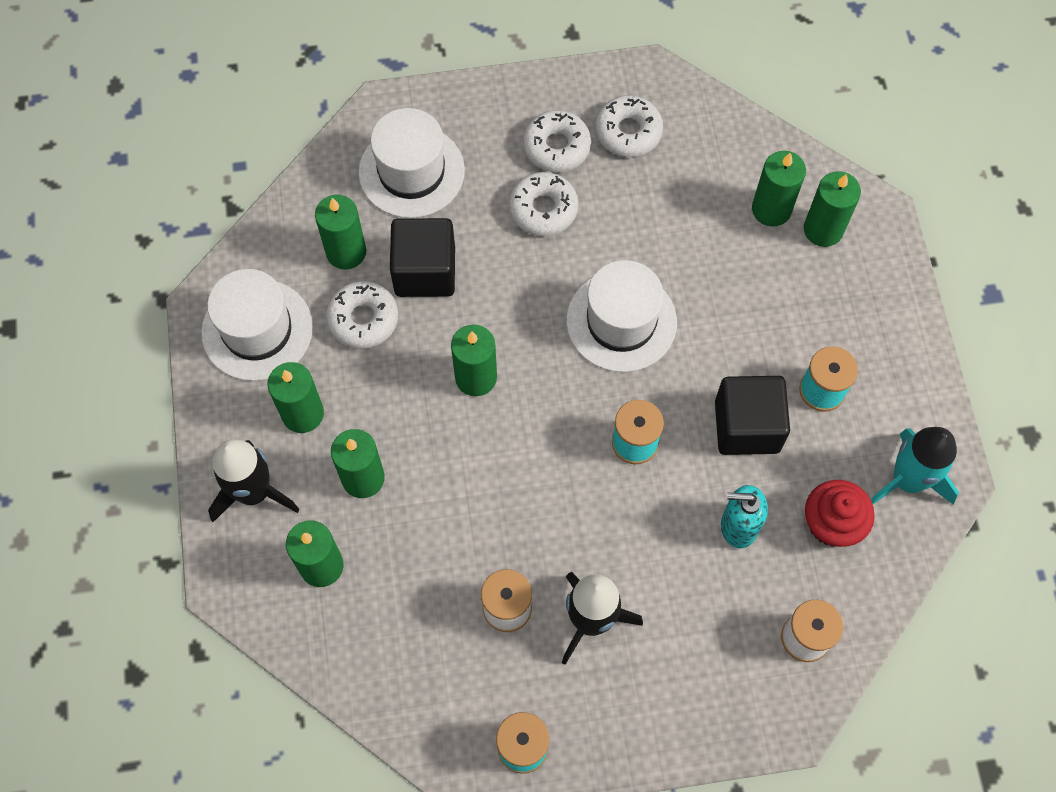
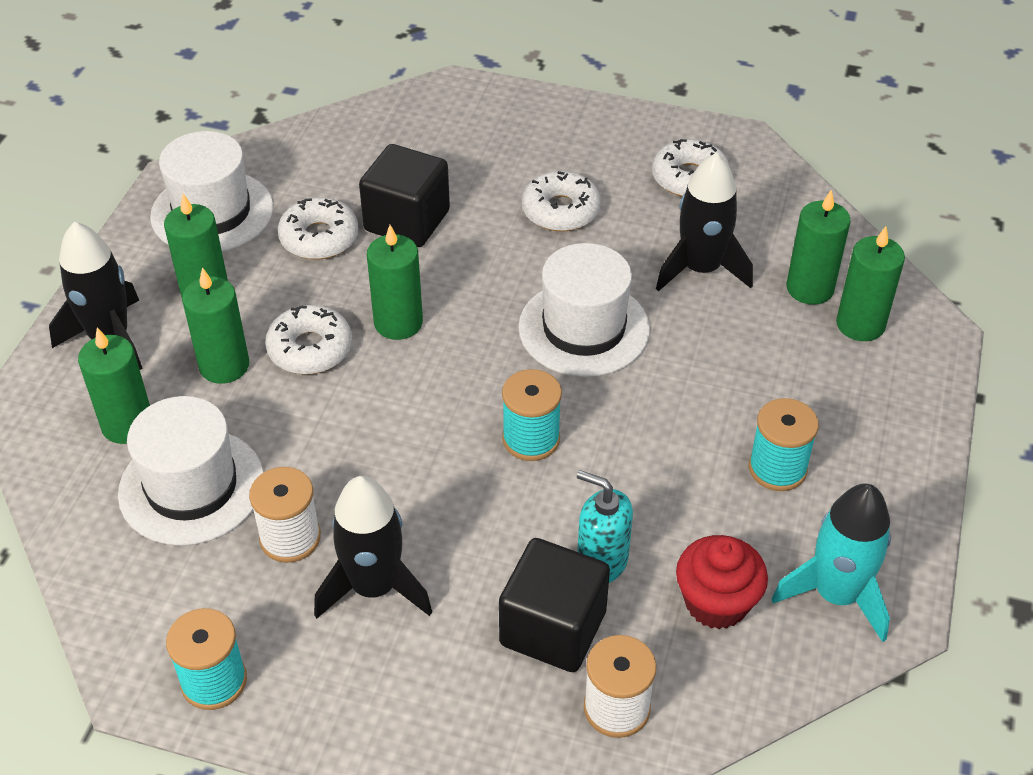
camera: 25 degrees right, 20 degrees down
(346, 252) = (341, 181): green candle -> none
(411, 171) = (448, 141): white hat -> white hat (191, 486)
(556, 147) = (606, 167): white donut -> white donut (310, 349)
(681, 224) = (701, 269): none -> black rocket
(747, 426) = (668, 470): black cube -> black cube (553, 628)

